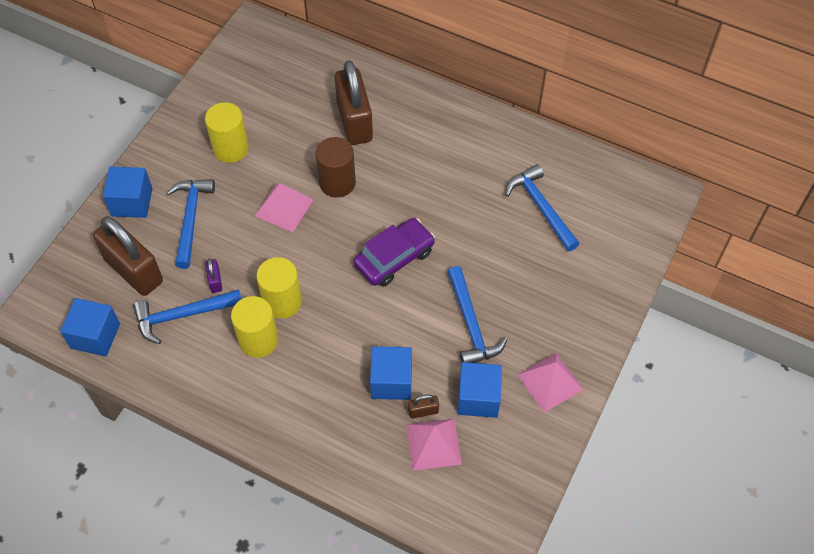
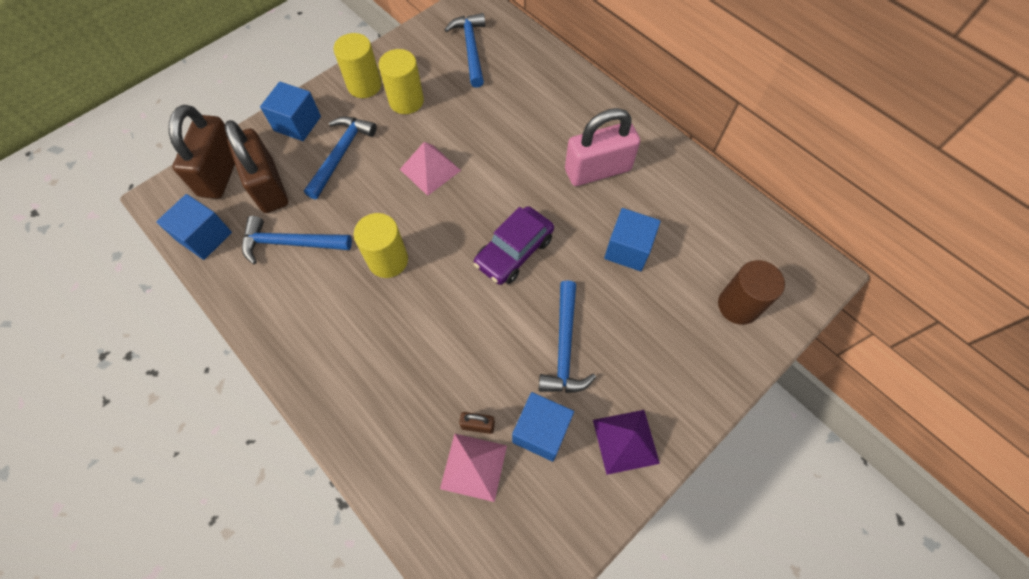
camera: 20 degrees right, 5 degrees up
(215, 281) = (335, 220): purple padlock -> none
(258, 340) = (348, 291): yellow cylinder -> yellow cylinder (364, 85)
(337, 183) = (489, 161): brown cylinder -> brown cylinder (738, 305)
(354, 121) = (530, 109): brown padlock -> brown padlock (220, 172)
(391, 381) = (458, 380): blue cube -> blue cube (628, 249)
(394, 258) = (514, 251): purple car -> purple car turned 150 degrees clockwise
(440, 161) = (597, 170): none -> pink padlock
(541, 207) = (683, 247): blue hammer -> blue hammer (471, 49)
(550, 382) = (625, 441): pink pyramid -> purple pyramid

